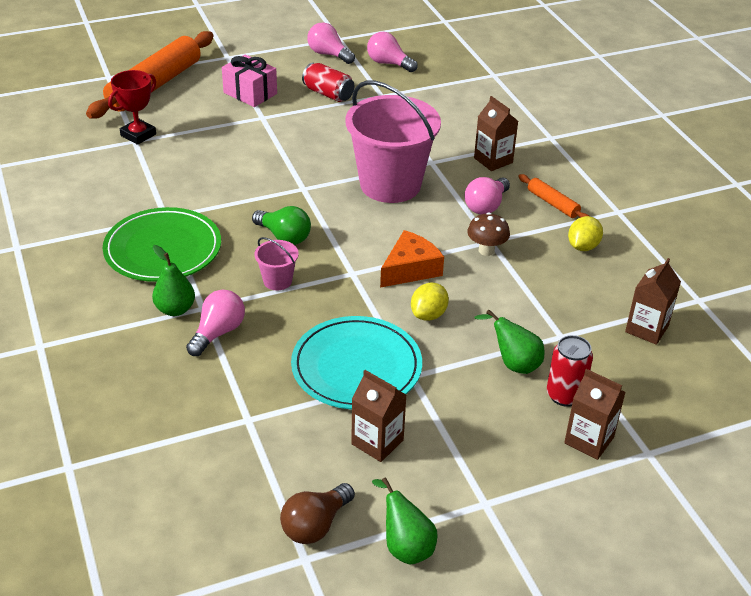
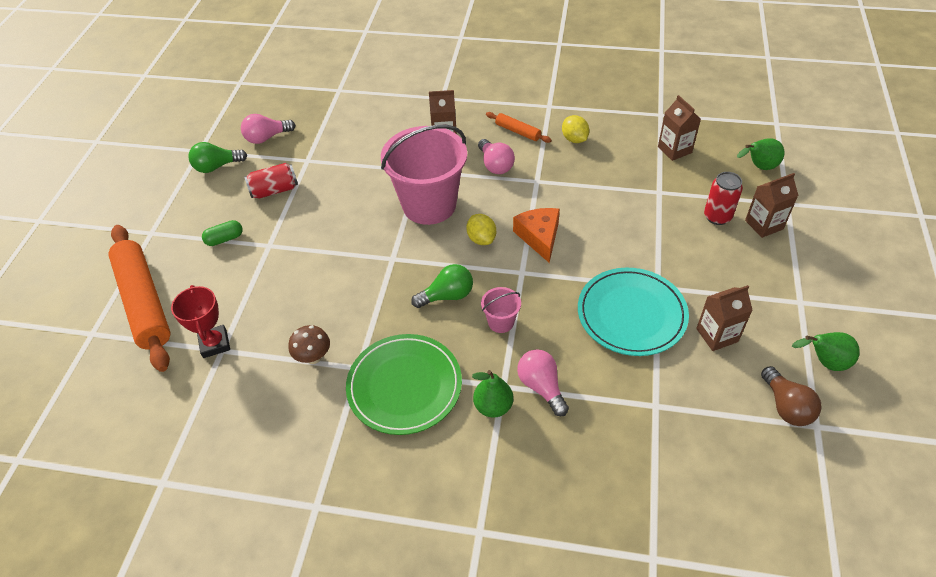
camera: 55 degrees left, 10 degrees up
(250, 93) = (225, 239): pink gift -> green capsule
(328, 54) = (217, 166): pink light bulb -> green light bulb
(428, 314) = (597, 249): yellow lemon -> yellow lemon (481, 239)
(486, 250) = (546, 187): brown mushroom -> brown mushroom (313, 357)
(513, 363) = (673, 227): green pear -> green pear (758, 167)
(552, 203) = (517, 131): orange rolling pin -> orange rolling pin turned 45 degrees clockwise

